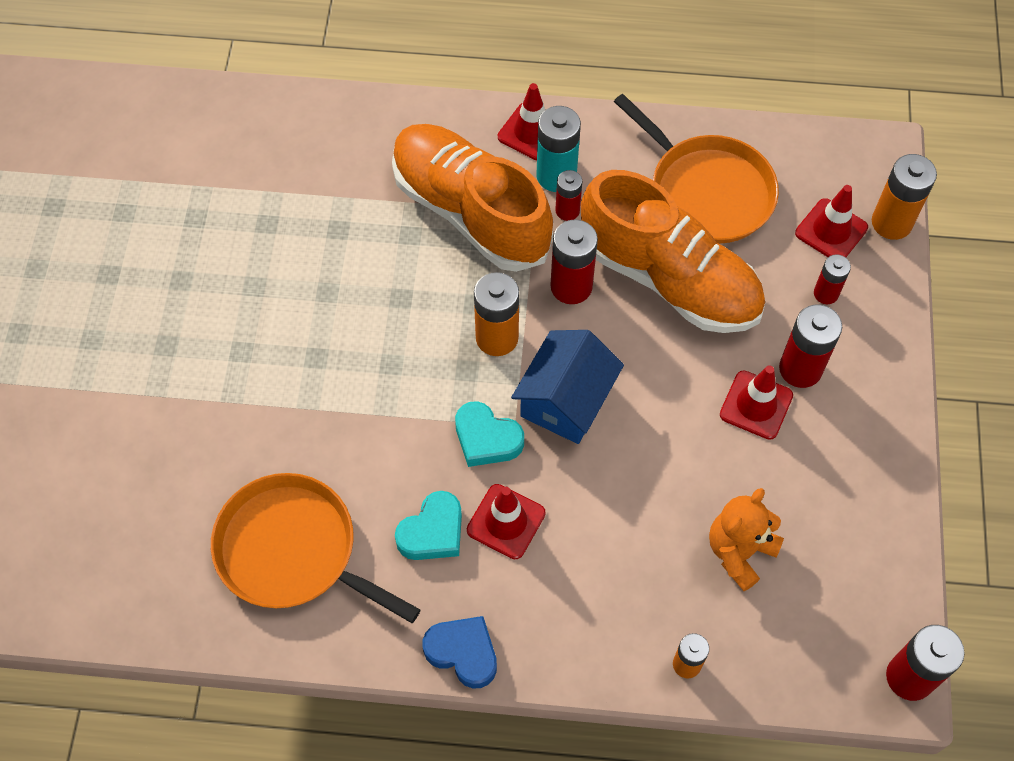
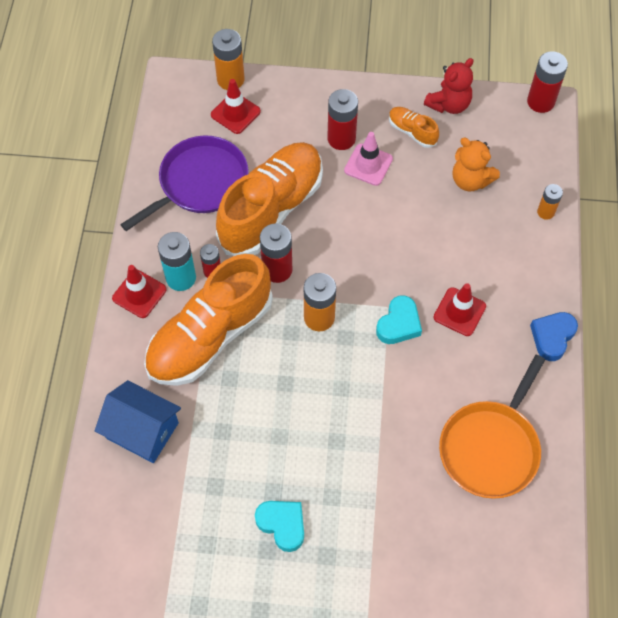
camera: 90 degrees left, 0 degrees up
(432, 532) = (470, 357): turquoise heart -> turquoise heart (282, 525)
(566, 400) = (368, 274): blue house -> blue house (142, 430)
(706, 191) = (200, 183): orange pan -> purple pan
(756, 405) = (368, 165): red traffic cone -> pink traffic cone
(824, 469) = (412, 131): none -> orange shoe
(826, 293) = (285, 120): red battery -> none
(885, 527) = (449, 104): none -> red teddy bear

